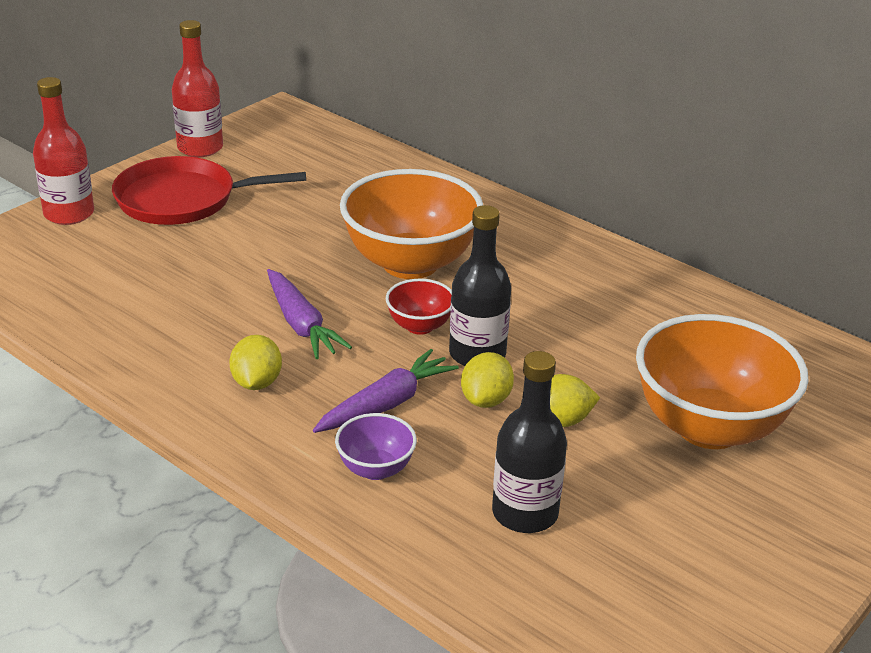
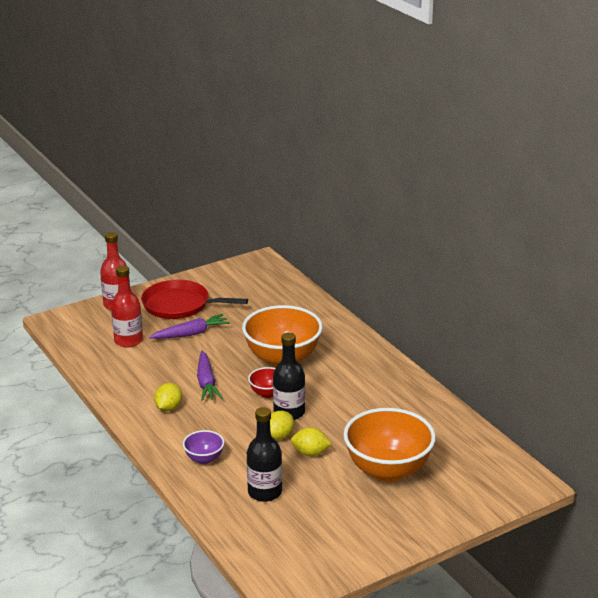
camera: 20 degrees right, 5 degrees down
(200, 148) = (204, 276): red bottle -> red bottle (128, 341)
(386, 404) = (227, 429): purple carrot -> purple carrot (191, 334)

